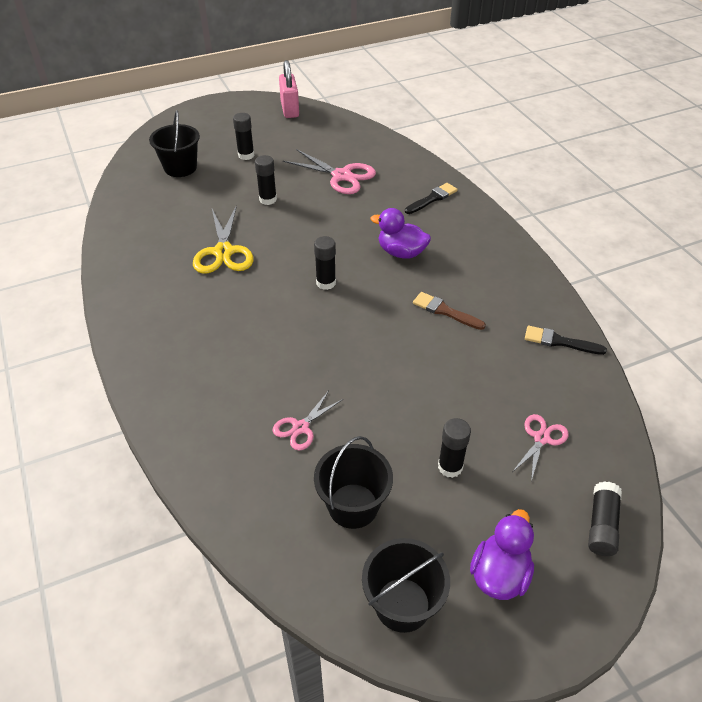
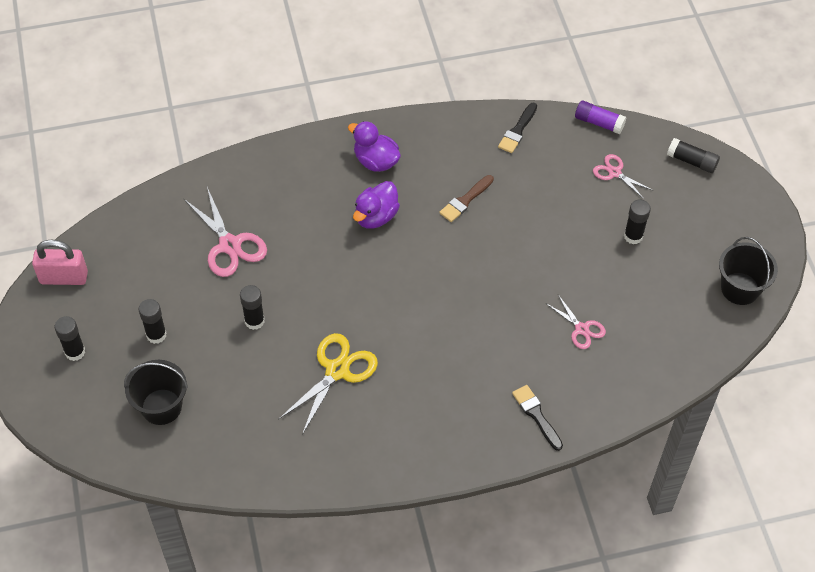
camera: 80 degrees left, 10 degrees up
(223, 252) = (337, 371): yellow scissors -> yellow scissors turned 60 degrees counterclockwise
(326, 283) = (407, 286): black glue stick -> black glue stick (75, 352)
(341, 176) = (229, 245): pink scissors -> pink scissors turned 105 degrees clockwise
(353, 506) = (660, 304): black bucket -> none
(432, 198) = (295, 172): black brush -> black brush (536, 415)
(499, 574) = (723, 229): purple duck -> purple duck (376, 161)
(612, 415) = (599, 123): none -> purple glue stick

